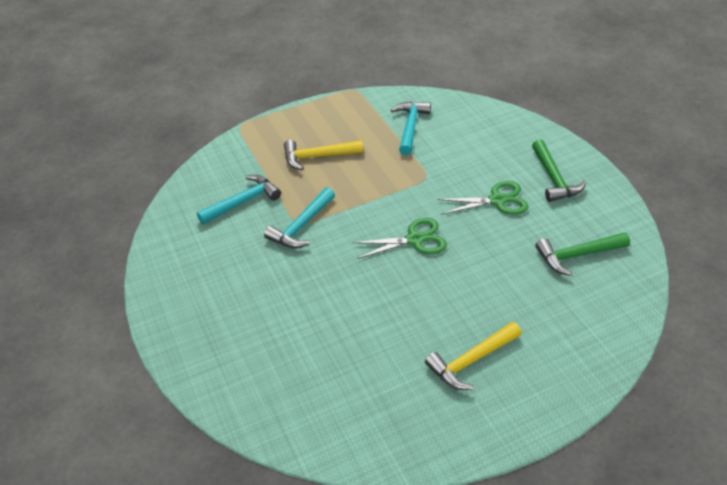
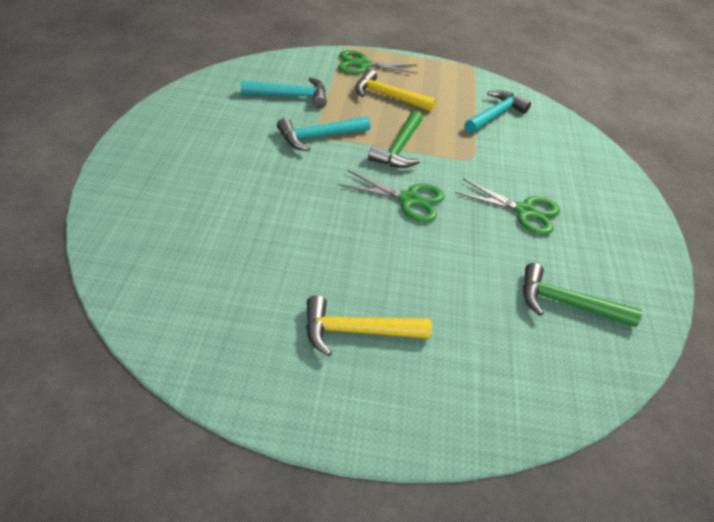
camera: 25 degrees right, 0 degrees up
(270, 137) = (363, 65): none -> green scissors
(553, 178) = (604, 223): green hammer -> green hammer (399, 148)

